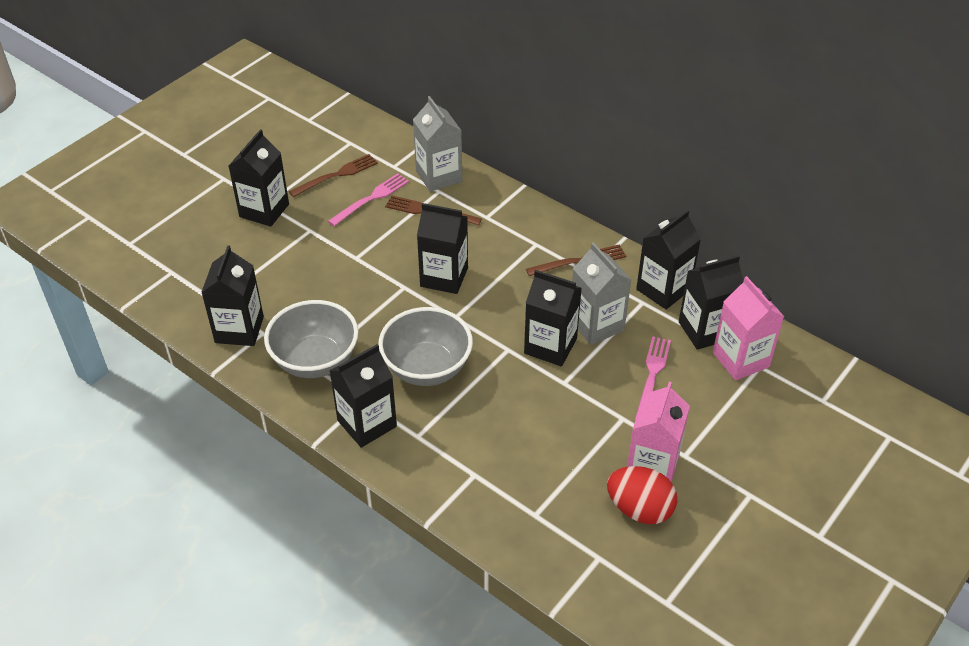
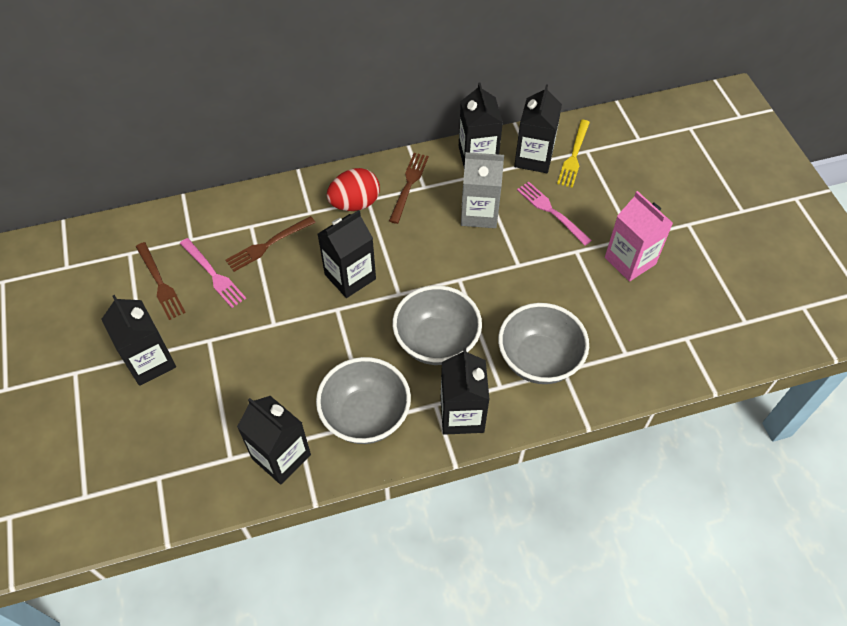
camera: 55 degrees left, 10 degrees up
(337, 175) = (160, 284): brown fork -> brown fork turned 150 degrees clockwise
(372, 198) = (214, 275): pink fork -> pink fork turned 150 degrees clockwise
(439, 176) = (234, 216): grey carton -> none
(470, 450) = (539, 360): none -> grey bowl
(550, 346) = (477, 252): black carton -> none
(639, 509) = (661, 290): red egg -> red egg (355, 203)
(740, 359) = (574, 156): pink carton -> yellow fork

